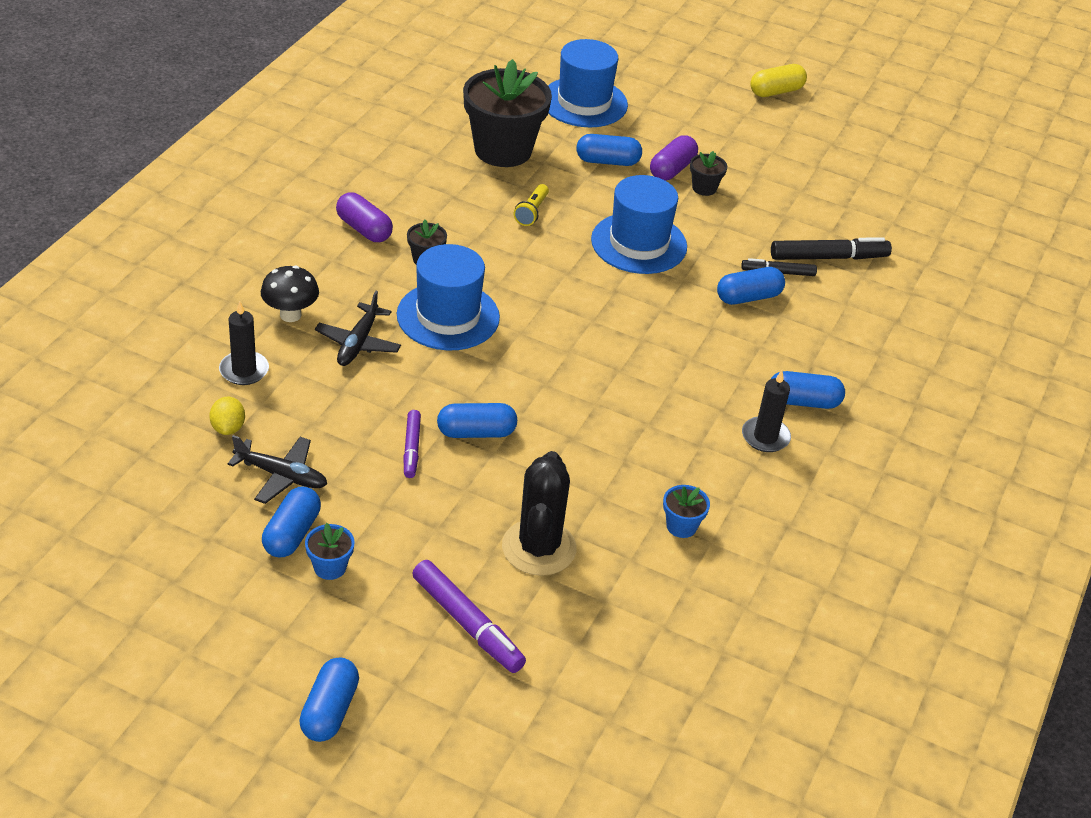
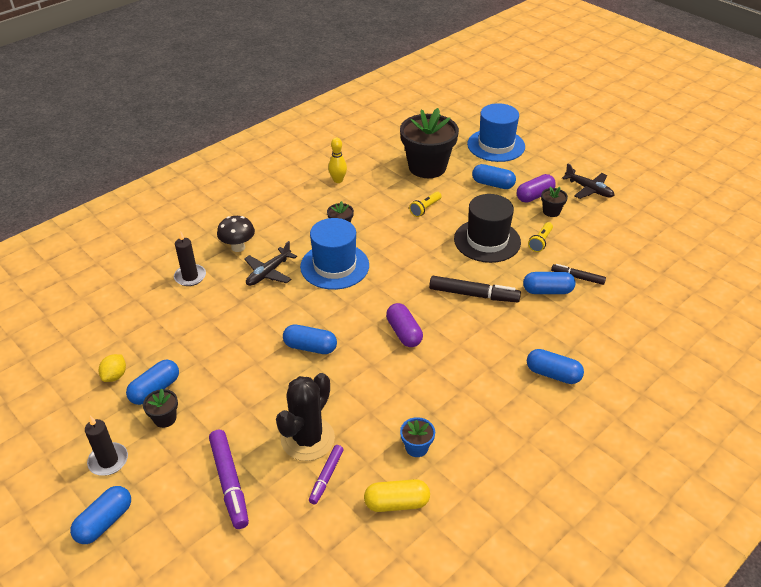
camera: 25 degrees right, 0 degrees up
(228, 428) = (159, 311): yellow lemon -> yellow lemon (115, 376)
(281, 476) = (172, 349): black plane -> black plane (589, 189)
(330, 567) = (165, 418): blue flower pot -> black flower pot
(364, 229) = (313, 202): purple capsule -> purple capsule (404, 333)
(382, 190) = (338, 180): none -> yellow bowling pin
(412, 448) = (262, 349): purple marker -> purple marker (326, 477)
(639, 243) = (487, 240): blue hat -> black hat
(709, 233) = (540, 242): none -> yellow flashlight
(765, 437) = (511, 394): black candle -> black candle (108, 461)
(776, 91) = (633, 156): yellow capsule -> yellow capsule (396, 503)
(828, 257) = (620, 273): black marker -> black marker (473, 294)

